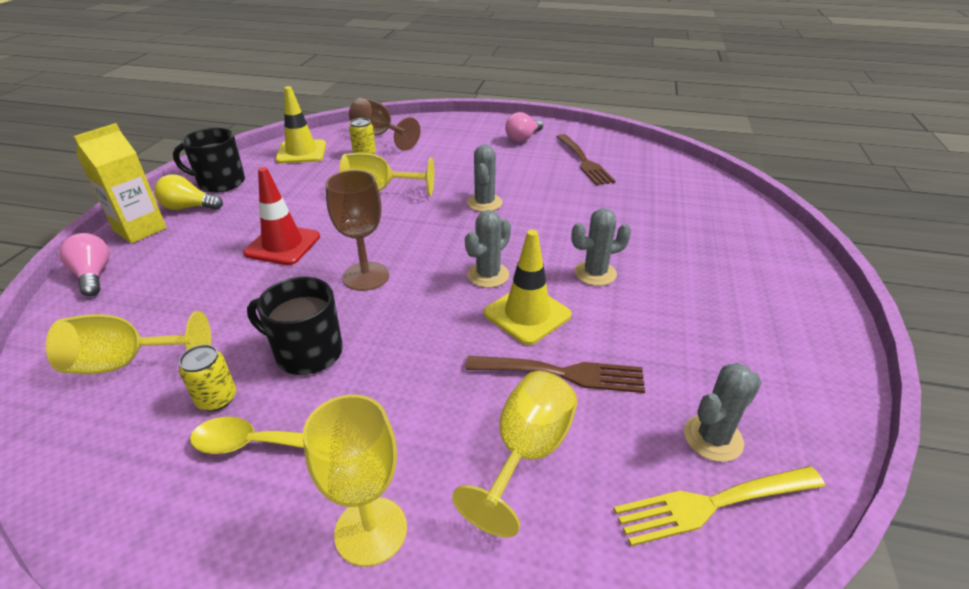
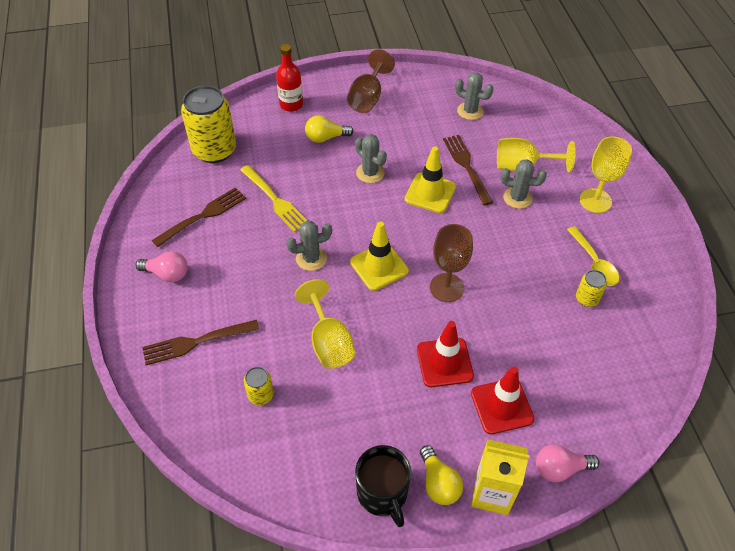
camera: 115 degrees left, 15 degrees up
(93, 275) = (560, 469): pink light bulb -> pink light bulb turned 45 degrees clockwise
(126, 363) = (602, 364): yellow goblet -> none
(195, 263) = (502, 406): none -> red traffic cone
(301, 152) = (282, 461): yellow traffic cone -> yellow traffic cone (379, 266)
(307, 352) = (529, 279): black mug -> none
(379, 136) = (209, 406): brown goblet -> brown goblet (368, 97)
(441, 140) = (197, 342): none -> brown fork
(488, 275) = (404, 223): grey cactus -> grey cactus (517, 198)
(681, 255) = (326, 138): none -> yellow light bulb
(682, 181) = (214, 150): none -> yellow can
(713, 503) = (504, 108): yellow fork -> yellow fork (274, 200)
(762, 244) = (291, 105): none -> red bottle

